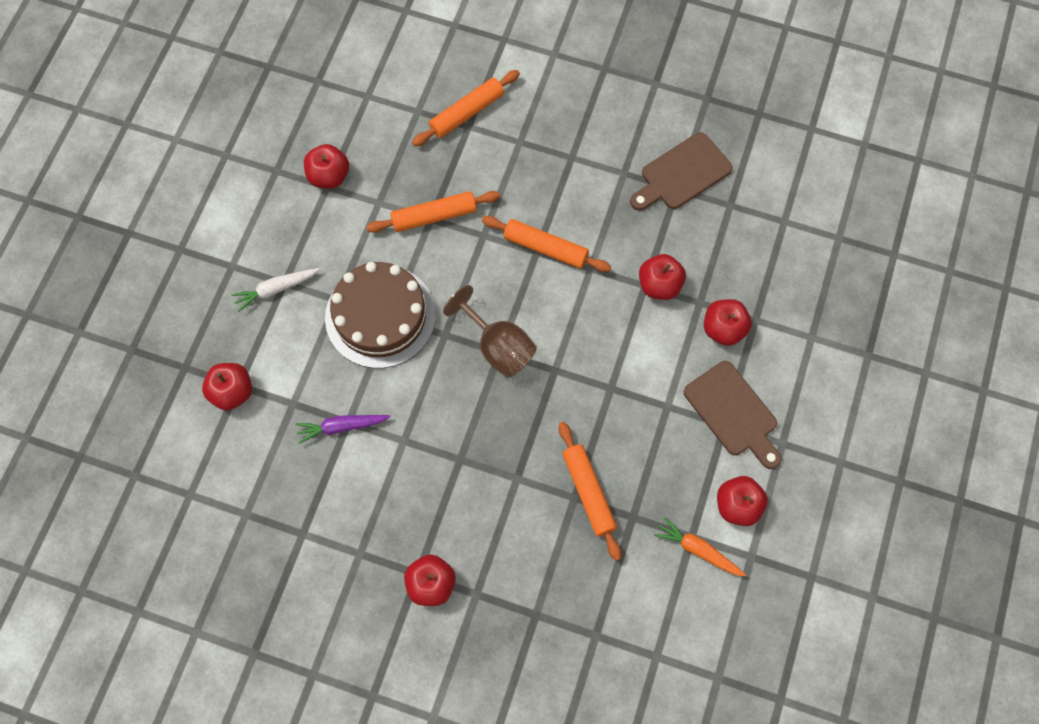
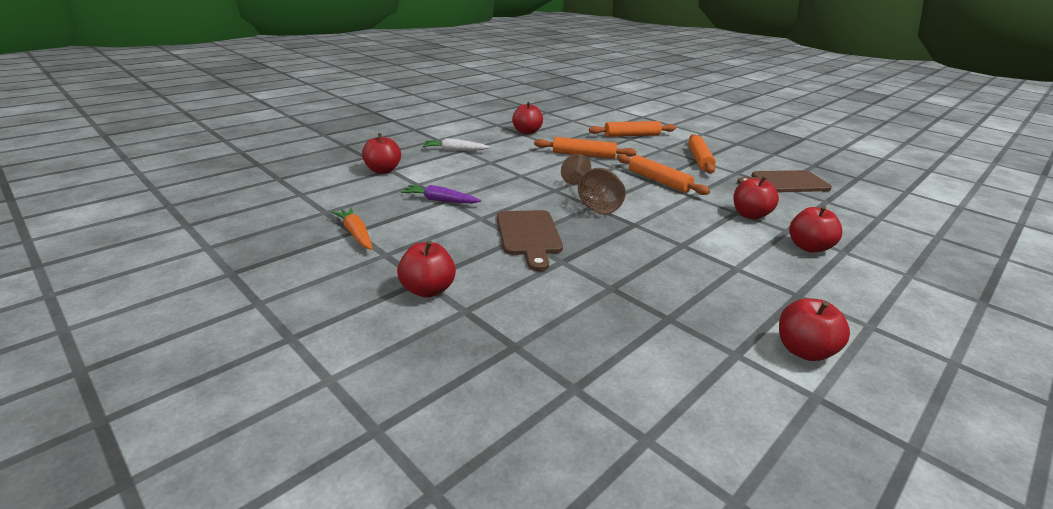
camera: 25 degrees right, 40 degrees down
(380, 316) = (514, 173): brown cake -> none
(588, 492) = (628, 289): orange rolling pin -> orange rolling pin (699, 159)
(698, 550) = (741, 366): orange carrot -> orange carrot (356, 234)
(733, 412) = (810, 291): brown cutting board -> brown cutting board (529, 236)

